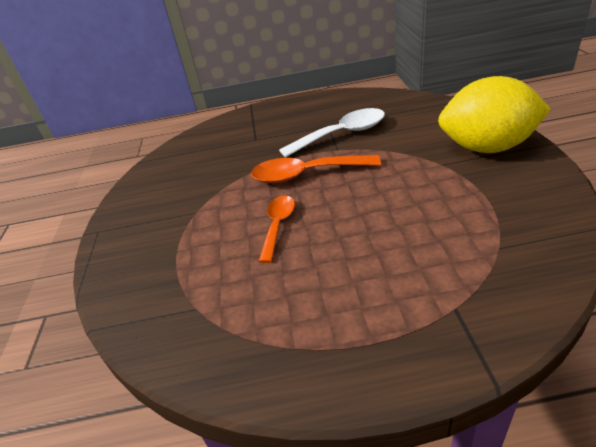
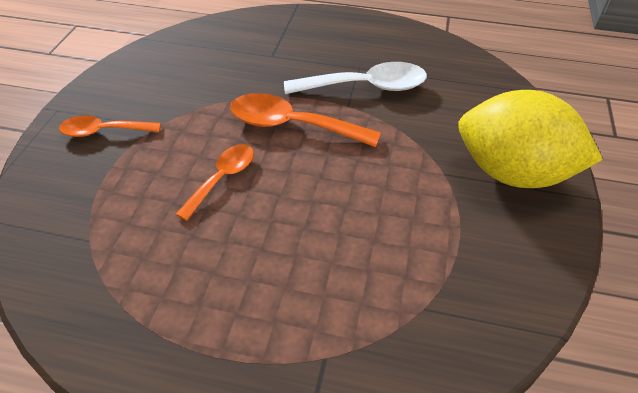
camera: 15 degrees right, 10 degrees up
(152, 230) = (104, 131): none -> orange spoon

